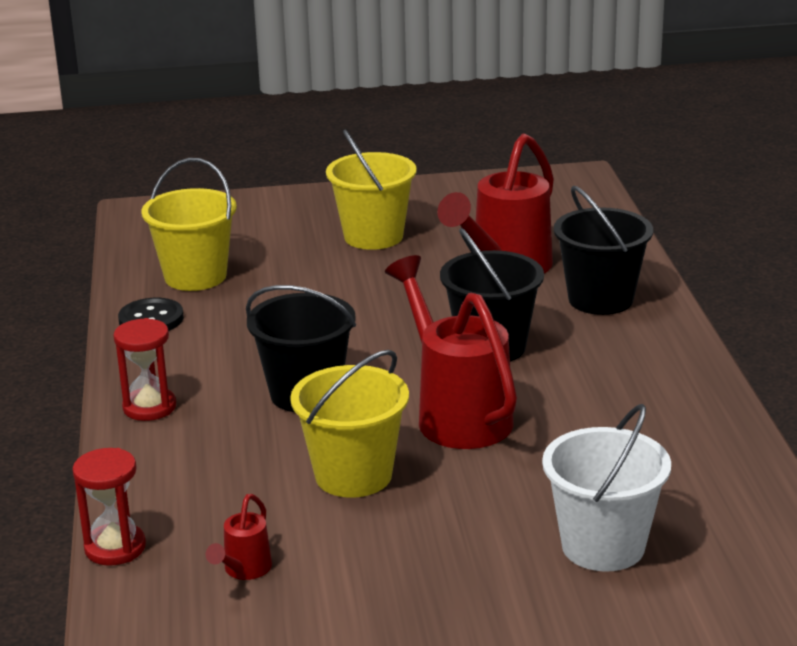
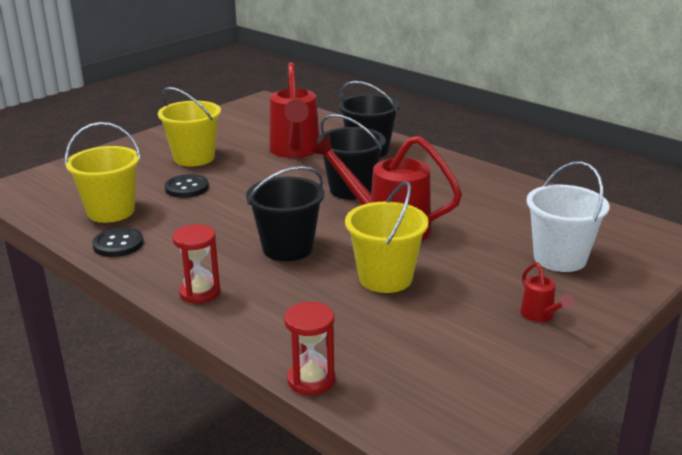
camera: 40 degrees left, 0 degrees up
(244, 571) = (410, 354): red watering can -> red watering can (540, 316)
(310, 275) = (187, 188): none -> black button

